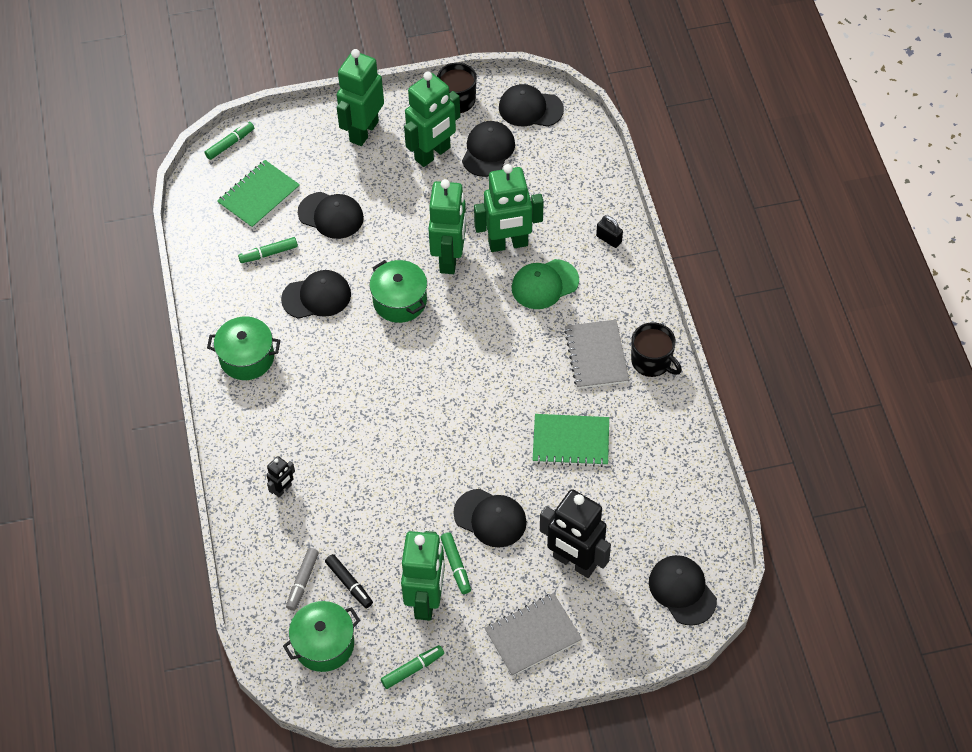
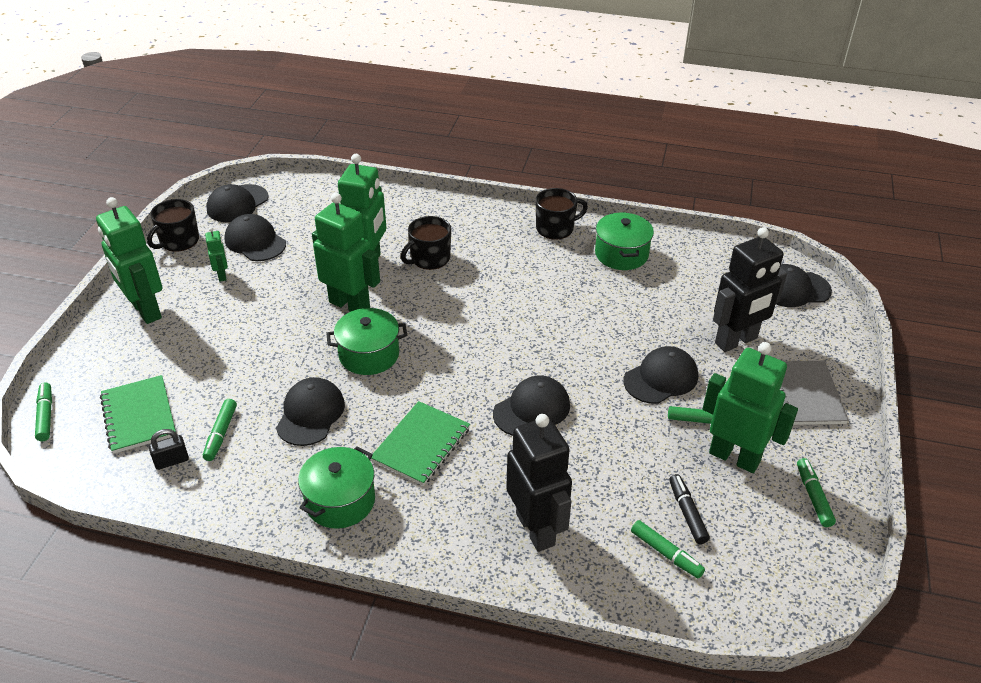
camera: 65 degrees left, 15 degrees down
(283, 489) = (536, 529): black robot -> black robot, size x2.19
(302, 581) = (666, 553): grey marker -> green marker
(324, 644) = (756, 562): green pot -> green pot (621, 254)
(331, 215) = (221, 368): black cap -> black cap (532, 409)
(349, 584) = (687, 513): black marker -> black marker turned 90 degrees counterclockwise
(433, 154) = (222, 275): green robot -> green robot, size x0.46
(544, 284) = (429, 258): green cap -> black mug
(571, 441) = (607, 300): green notebook -> green notebook (421, 445)
(596, 355) = (527, 255): grey notebook -> none
(609, 239) = (414, 209): black padlock -> black padlock (171, 461)

